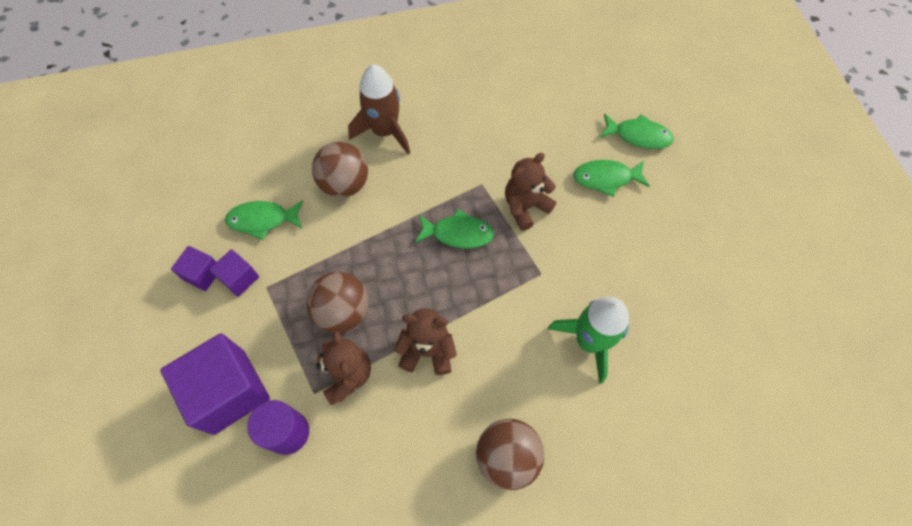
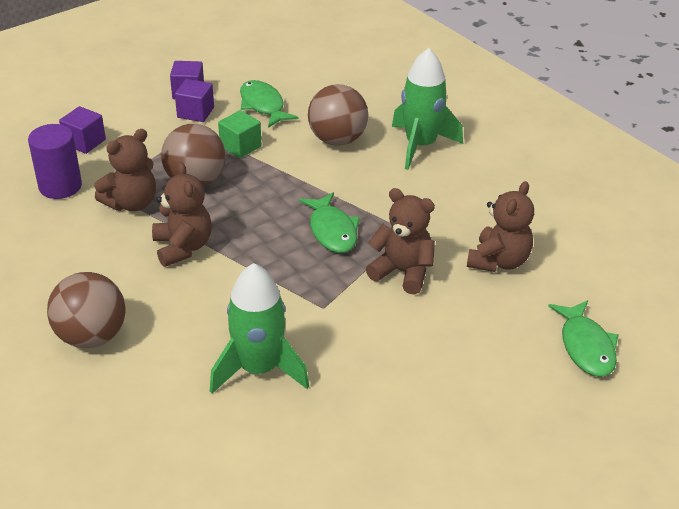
camera: 65 degrees right, 25 degrees down
(229, 391) = (84, 142): purple cube -> purple cube, size x0.50
(313, 259) = (240, 146): none -> green cube
(384, 131) = (420, 145): brown rocket -> green rocket
(539, 144) = (498, 261): none -> brown teddy bear
(606, 178) = (494, 331): green fish -> none

